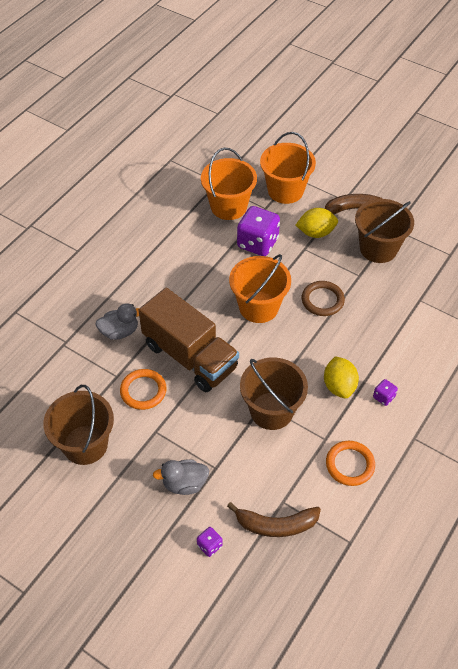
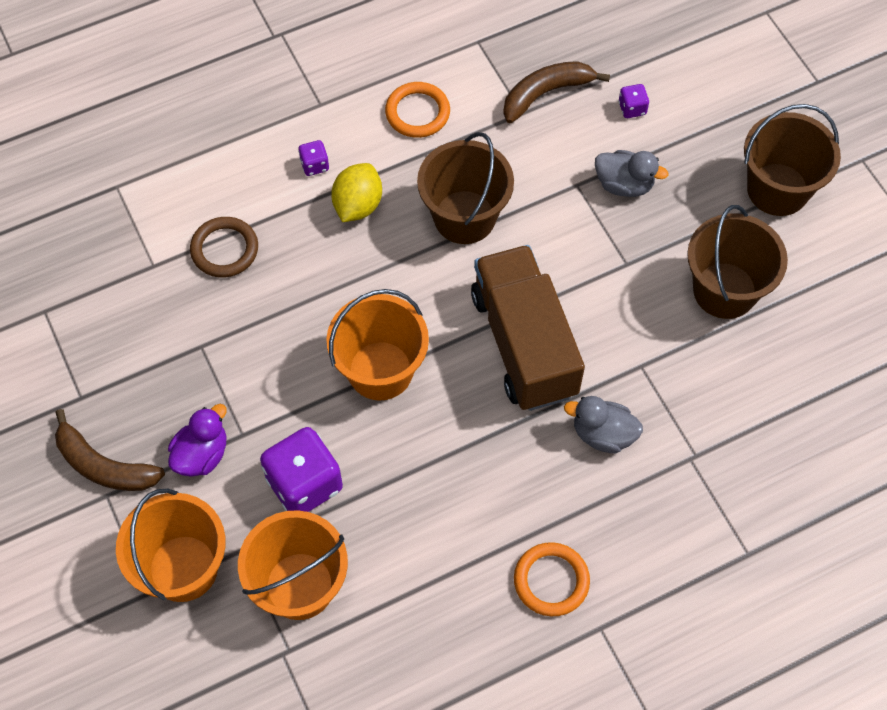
camera: 150 degrees left, 10 degrees up
(143, 391) = (614, 325): orange ring -> orange ring (551, 581)
(276, 525) = (545, 93): brown banana -> brown banana turned 60 degrees counterclockwise
(316, 233) = (202, 454): yellow lemon -> purple duck
(322, 300) = (284, 334): brown ring -> brown ring (224, 249)
(378, 248) = (134, 376): brown bucket -> brown bucket (777, 189)

